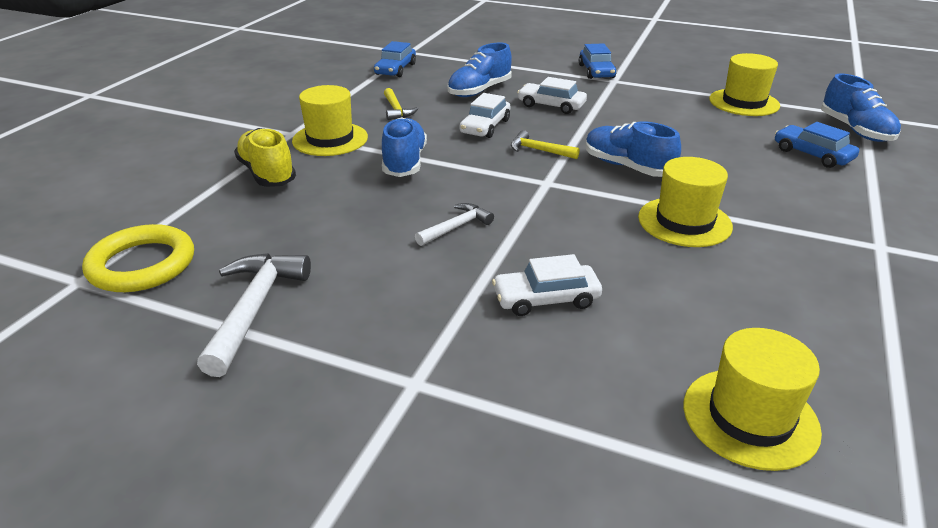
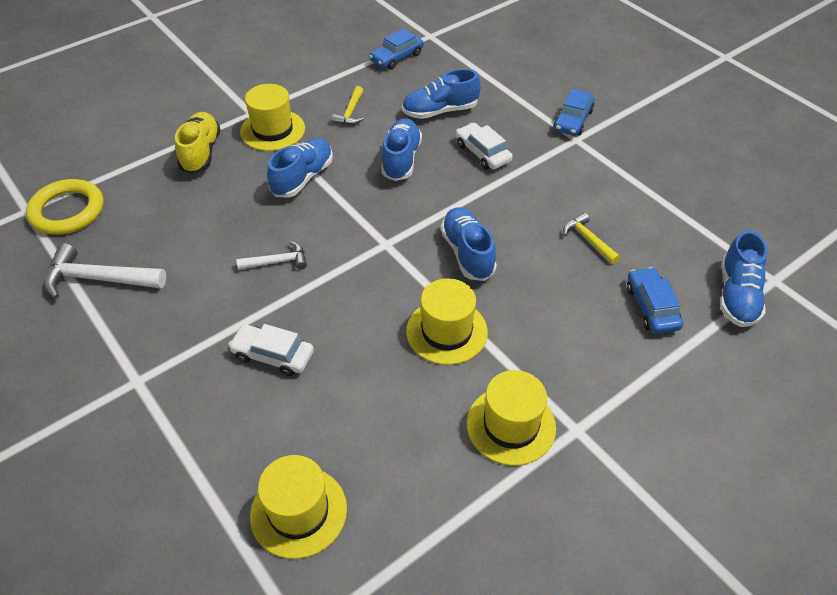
camera: 30 degrees right, 15 degrees up
(254, 309) = (99, 279): white hammer -> white hammer turned 120 degrees counterclockwise
(485, 126) = (401, 159): white car -> blue shoe
(539, 150) = (416, 205): yellow hammer -> yellow hammer (588, 240)
(744, 102) = (669, 215): yellow hat -> yellow hat (511, 425)

